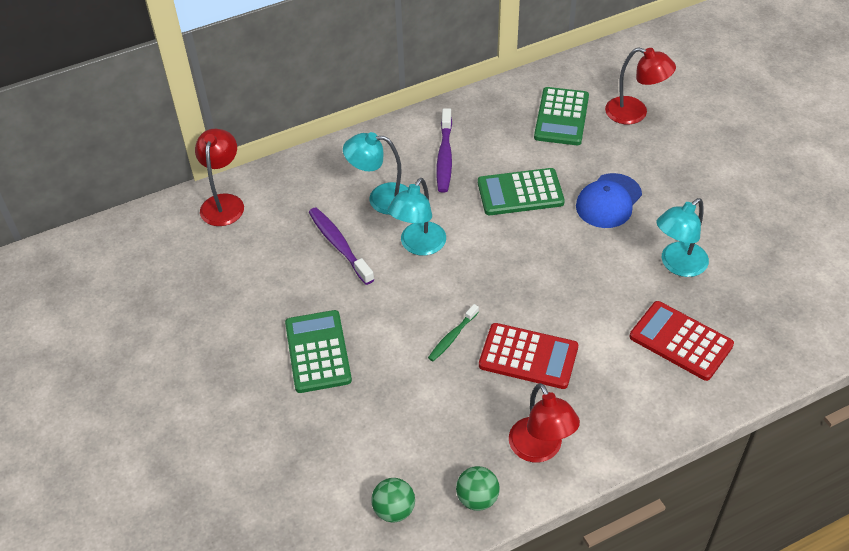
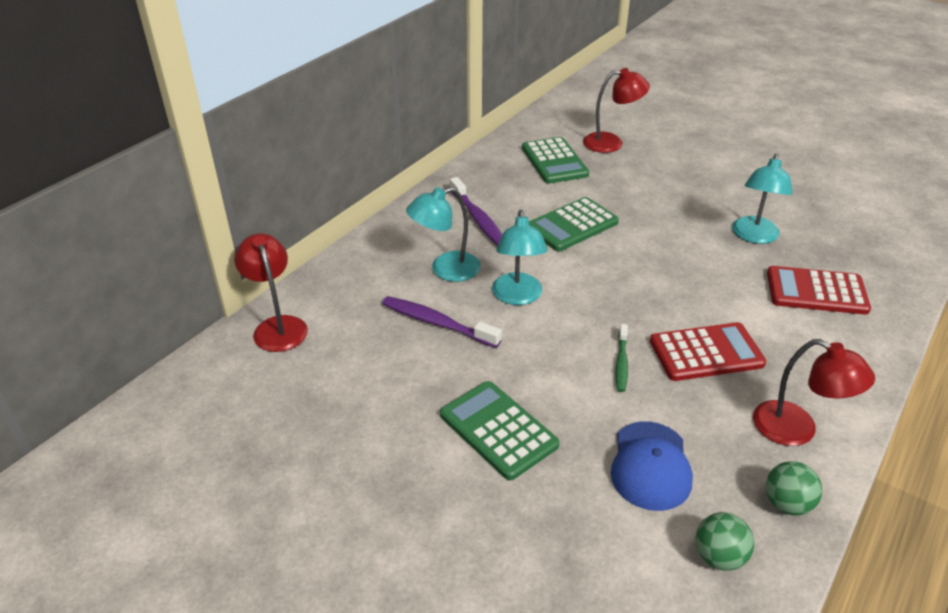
camera: 30 degrees left, 10 degrees down
(608, 201) = (652, 208): blue cap -> blue cap (650, 465)

